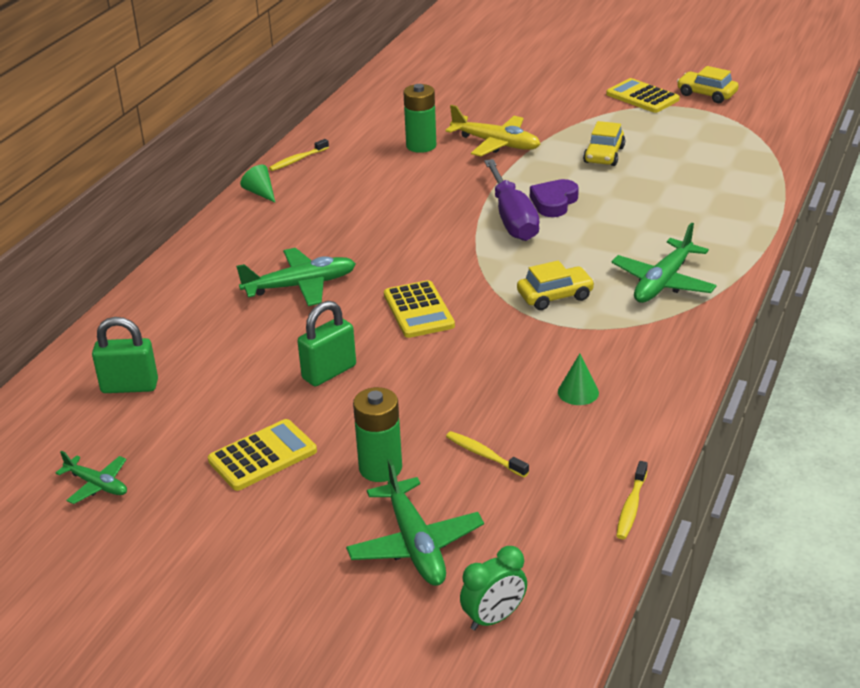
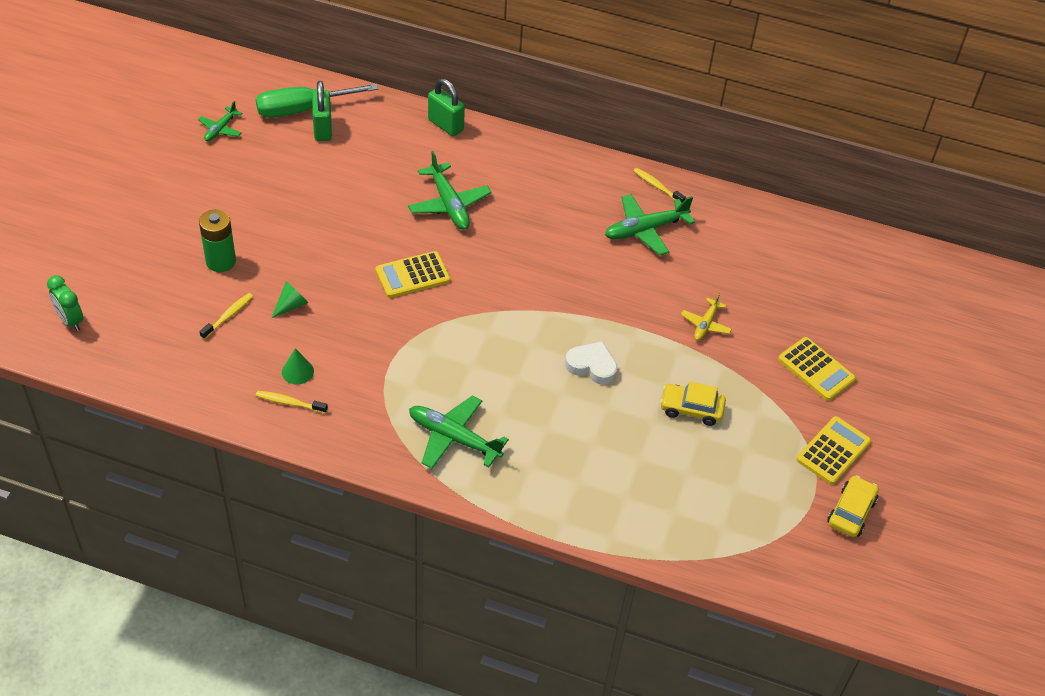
camera: 80 degrees right, 15 degrees up
(81, 406) = (302, 109): none -> green screwdriver
(260, 193) = (595, 168): green cone -> green cone (291, 305)
(262, 456) = (240, 202): yellow calculator -> yellow calculator (816, 369)
(329, 372) = (332, 228): green padlock -> green padlock (445, 125)
(415, 543) = (143, 281): green plane -> green plane (645, 230)
(421, 146) = (694, 269): green battery -> none
(495, 144) = (705, 324): yellow plane -> yellow plane, size x0.58
(512, 219) = (560, 335): purple screwdriver -> none
(554, 202) = (592, 366): purple heart -> white heart
(555, 296) = (432, 362): yellow car -> none
(631, 507) = (162, 395): yellow toothbrush -> yellow toothbrush (289, 402)

